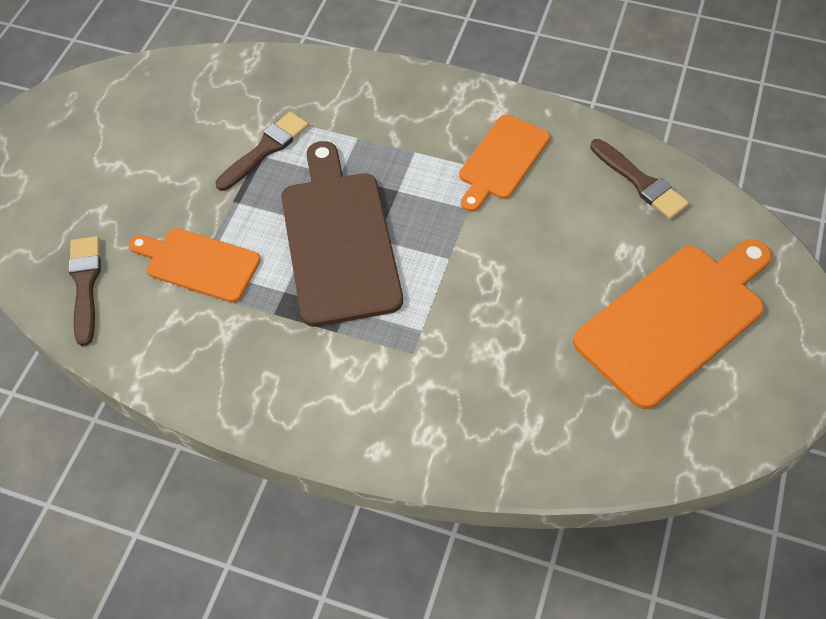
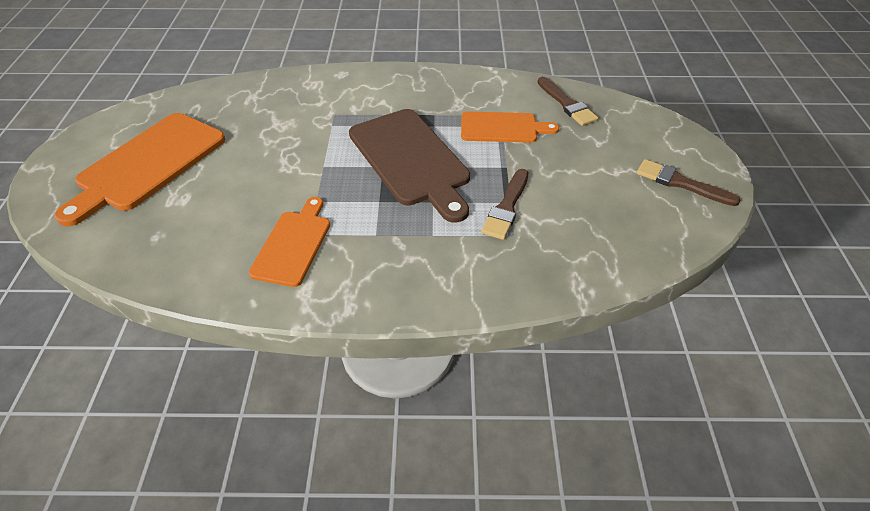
camera: 160 degrees right, 10 degrees down
(640, 182) = (161, 254): brown brush -> brown brush (681, 183)

